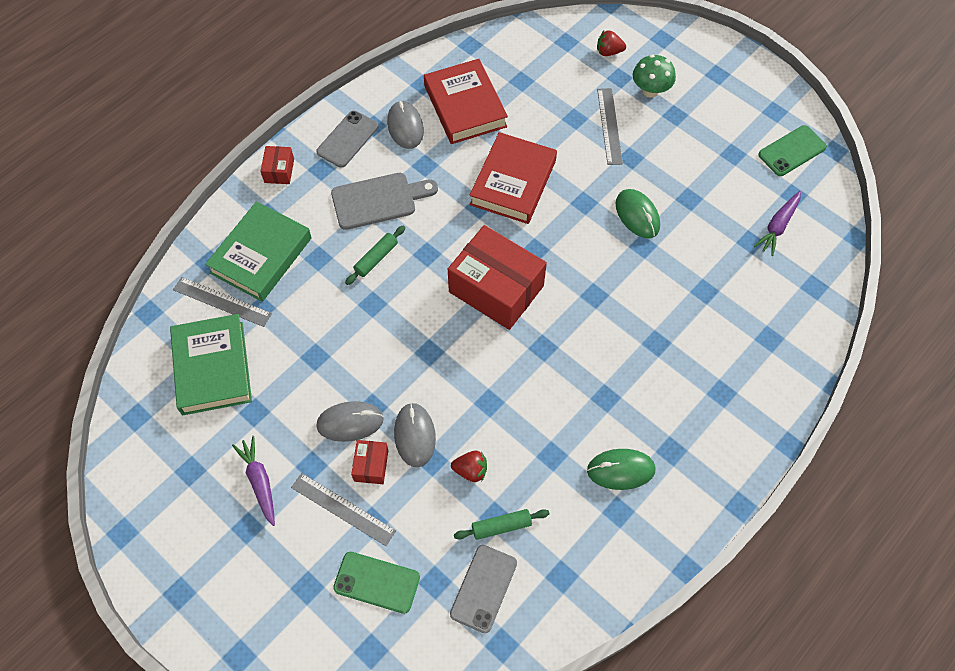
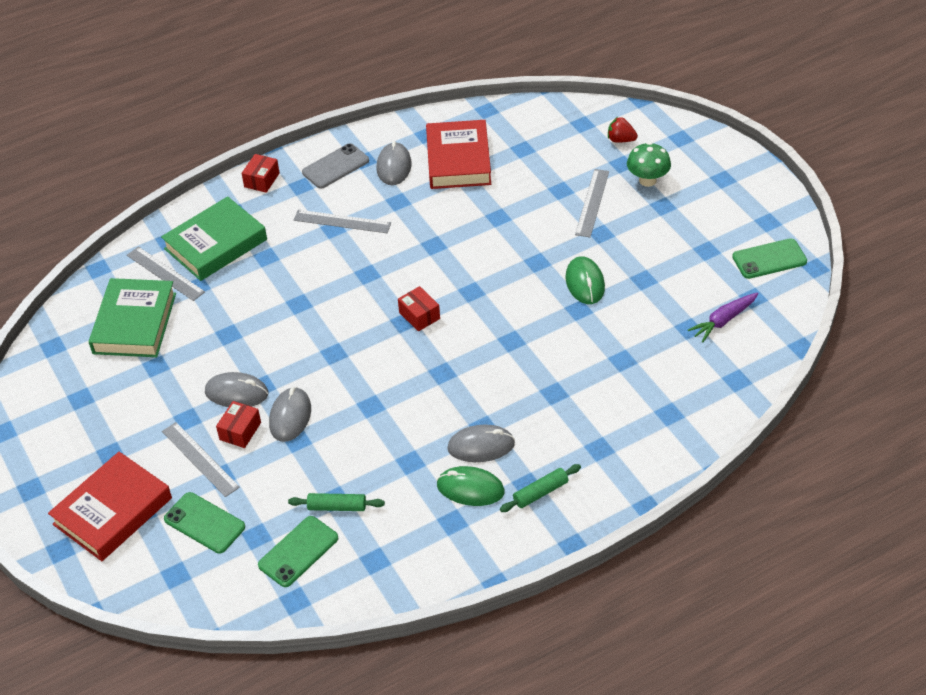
camera: 20 degrees right, 15 degrees down
(259, 482) = (136, 421): purple carrot -> none
(376, 258) = (318, 268): green rolling pin -> green rolling pin (540, 492)
(378, 200) = (342, 221): grey cutting board -> grey ruler
(470, 470) = (329, 456): red strawberry -> none
(484, 588) = (298, 552): grey phone -> green phone
(496, 289) = (419, 315): red box -> red box, size x0.45
(513, 182) = (476, 232): red book -> red book (113, 511)
(612, 420) = (481, 446): none -> grey mouse

